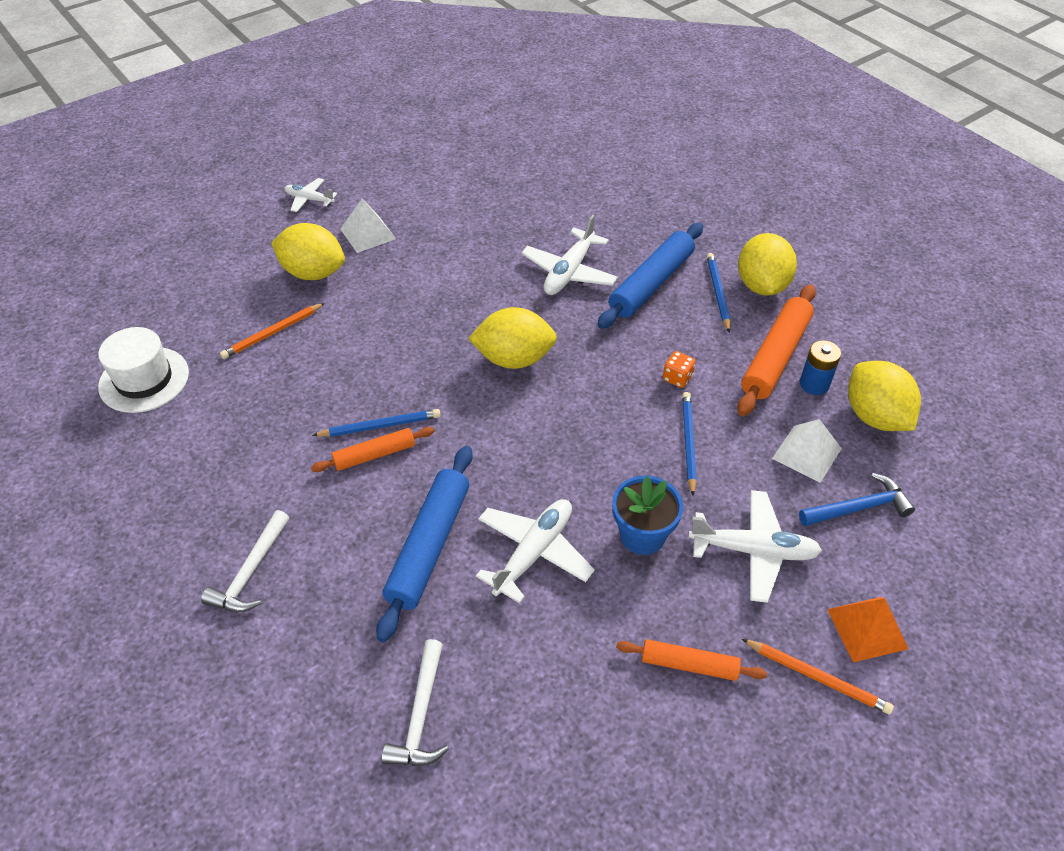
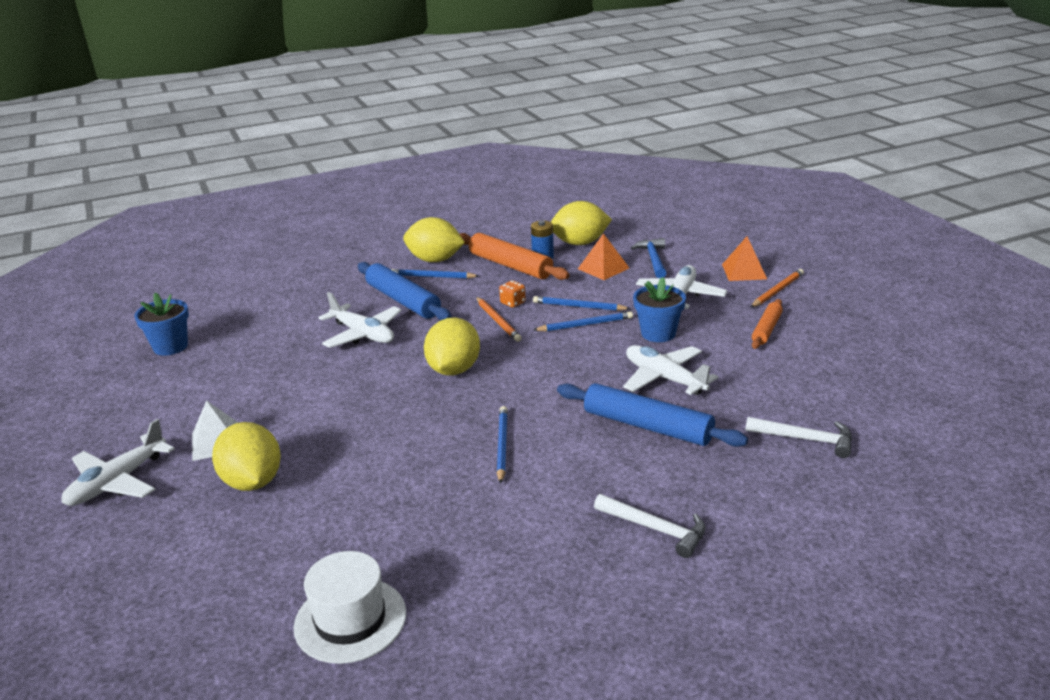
camera: 75 degrees left, 20 degrees down
(273, 333) = (332, 513): orange pencil -> orange pencil (498, 321)
(309, 199) = (117, 482): white plane -> white plane, size x1.69
(313, 273) = (252, 482): yellow lemon -> yellow lemon turned 60 degrees counterclockwise
(374, 455) = (536, 450): orange rolling pin -> none
(514, 155) = (170, 347): none -> blue flower pot
(644, 456) = (585, 324): none -> blue pencil
(806, 453) = (603, 268): white pyramid -> orange pyramid

